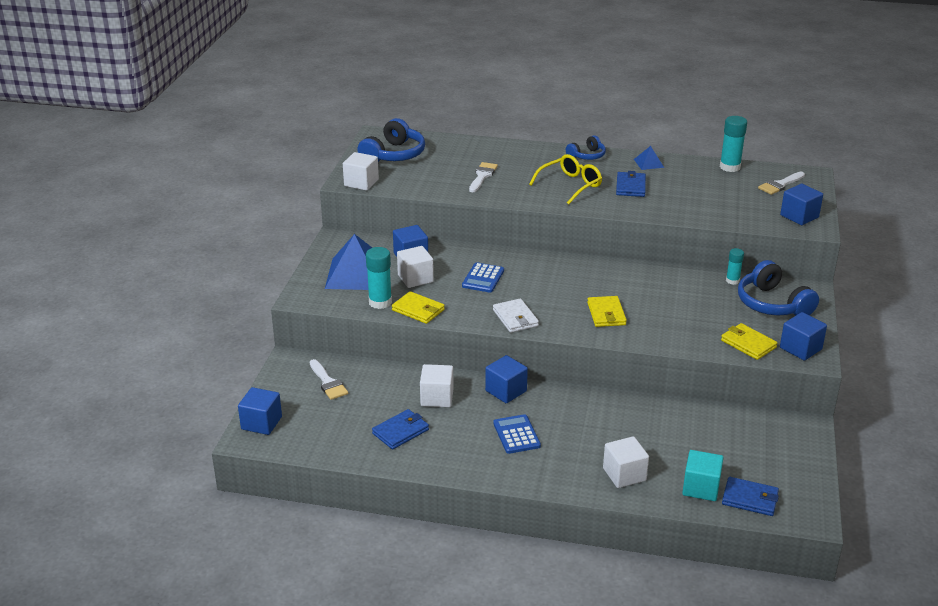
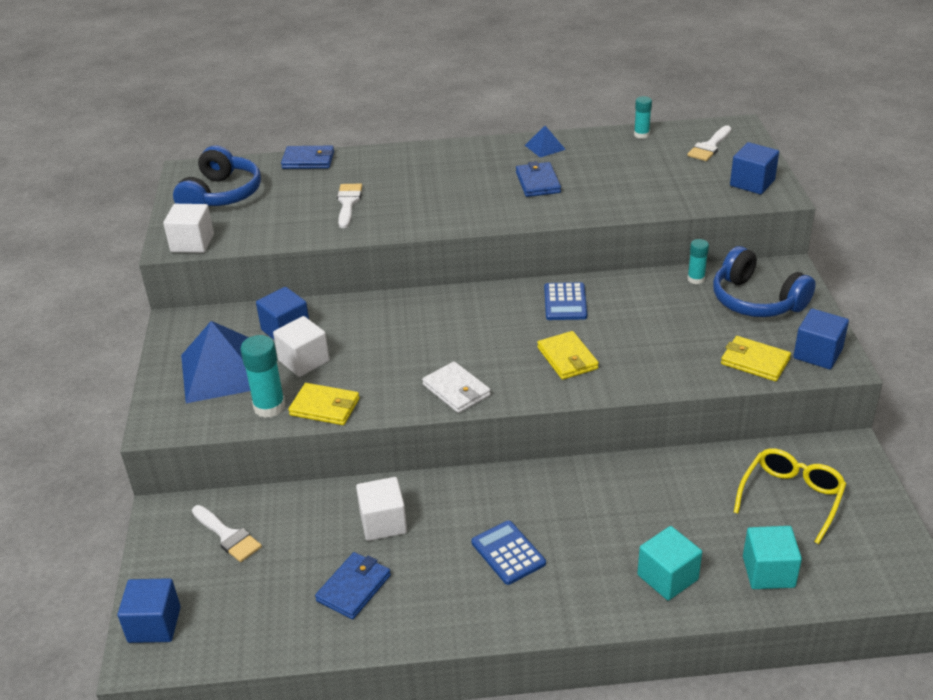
camera: 15 degrees left, 5 degrees up
(483, 278) = (392, 341): blue calculator -> blue calculator (565, 302)
(506, 391) = (469, 490): blue cube -> none
(570, 185) = (464, 194): yellow glasses -> yellow glasses (791, 497)
(587, 156) = (466, 151): blue headphones -> none
(624, 474) = (667, 577): white cube -> turquoise cube
(730, 167) = (641, 135): turquoise glue stick -> turquoise glue stick, size x0.60
(750, 499) = (833, 572): blue wallet -> blue wallet (308, 160)

